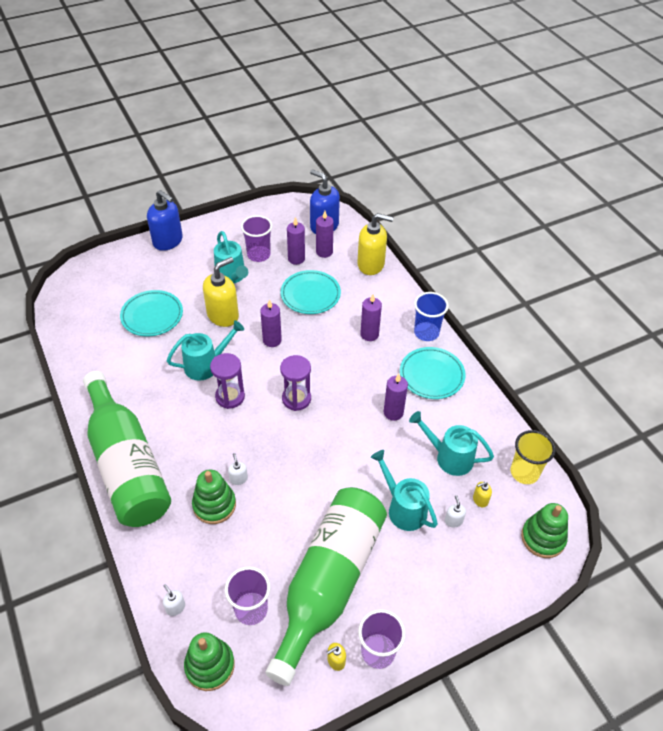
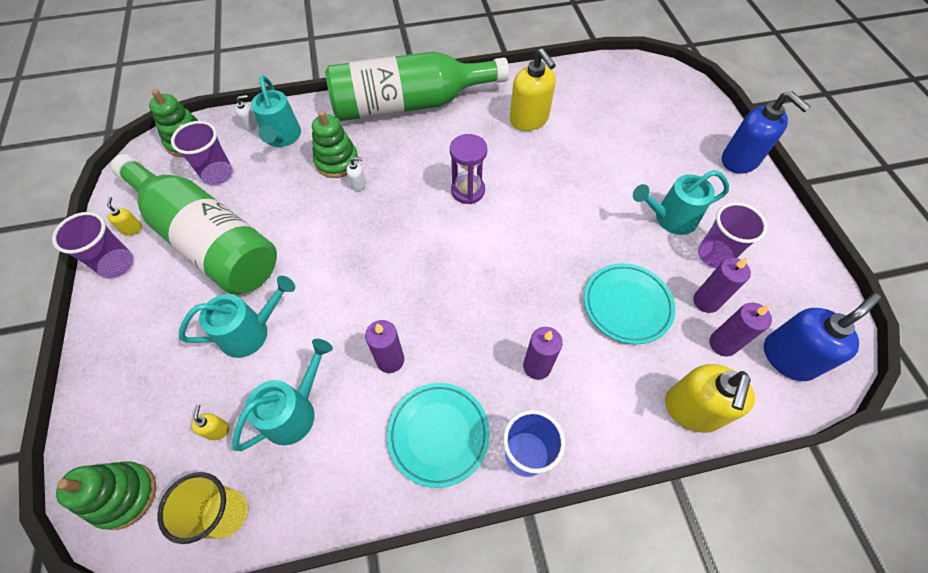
camera: 105 degrees right, 10 degrees up
(152, 316) = (606, 136): turquoise plate -> none
(168, 241) = (740, 160): blue soap dispenser -> blue soap dispenser turned 90 degrees counterclockwise
(207, 365) = (520, 176): turquoise watering can -> turquoise watering can (282, 138)
(223, 315) = (598, 200): yellow soap dispenser -> yellow soap dispenser (529, 119)
(272, 340) = (547, 244): purple candle -> none
(296, 399) = (446, 254): purple hourglass -> none
(453, 521) = (207, 385): white soap dispenser -> none

